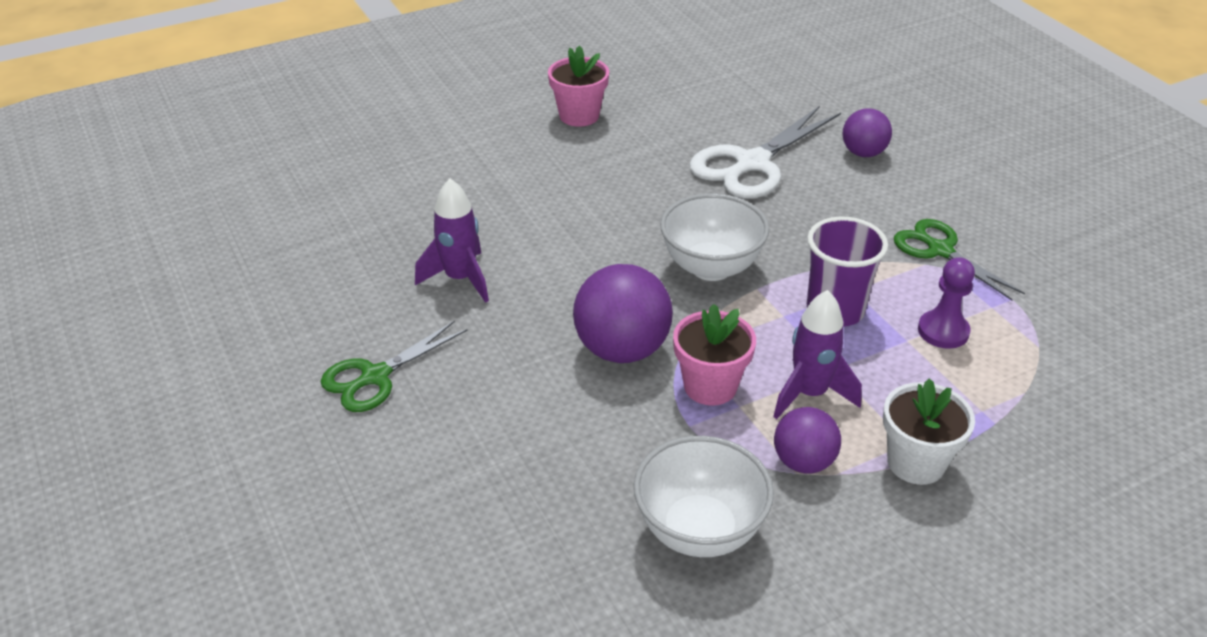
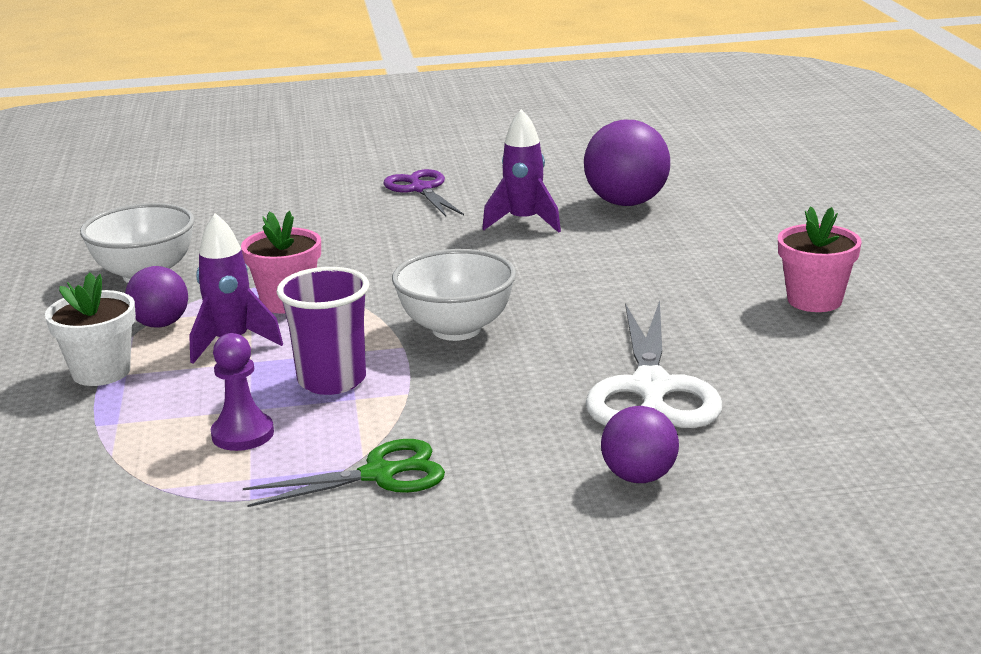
camera: 110 degrees right, 15 degrees down
(375, 376) = (421, 189): green scissors -> purple scissors
(622, 350) = (369, 273): purple ball -> purple ball (626, 203)
(752, 163) = (651, 389): white scissors -> white scissors turned 150 degrees counterclockwise

